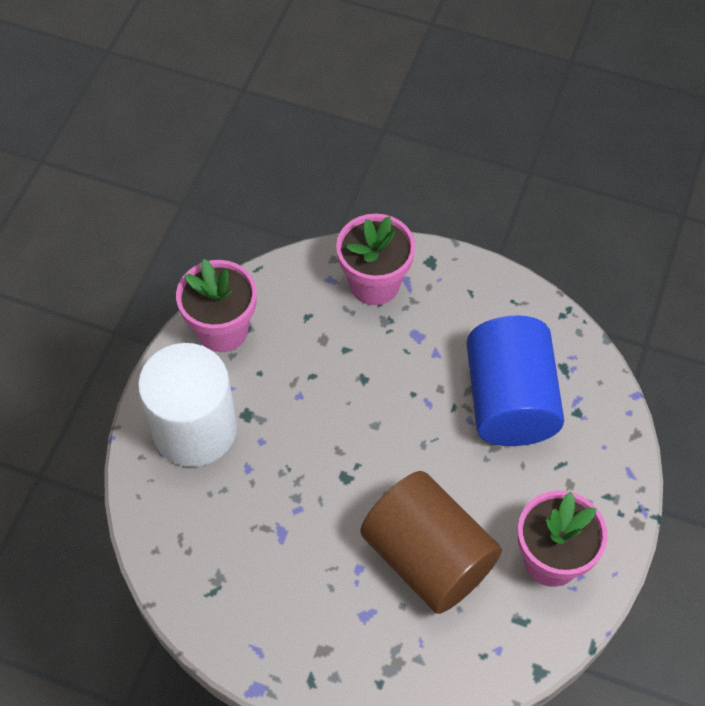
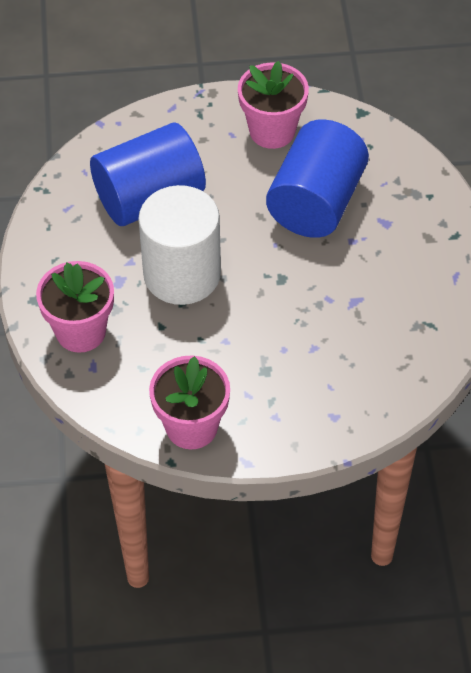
camera: 115 degrees left, 5 degrees down
(194, 429) = (301, 402): white cylinder -> white cylinder (182, 274)
(428, 557) = (316, 202): brown cylinder -> blue cylinder

